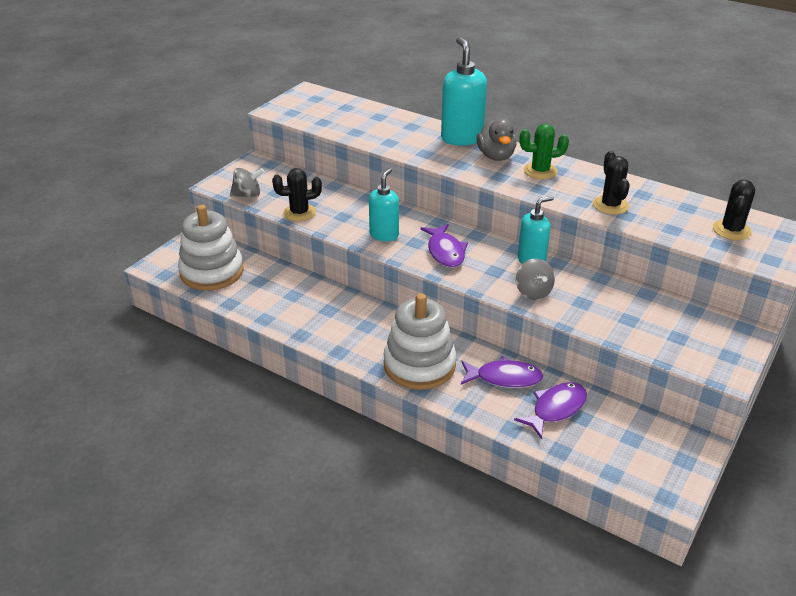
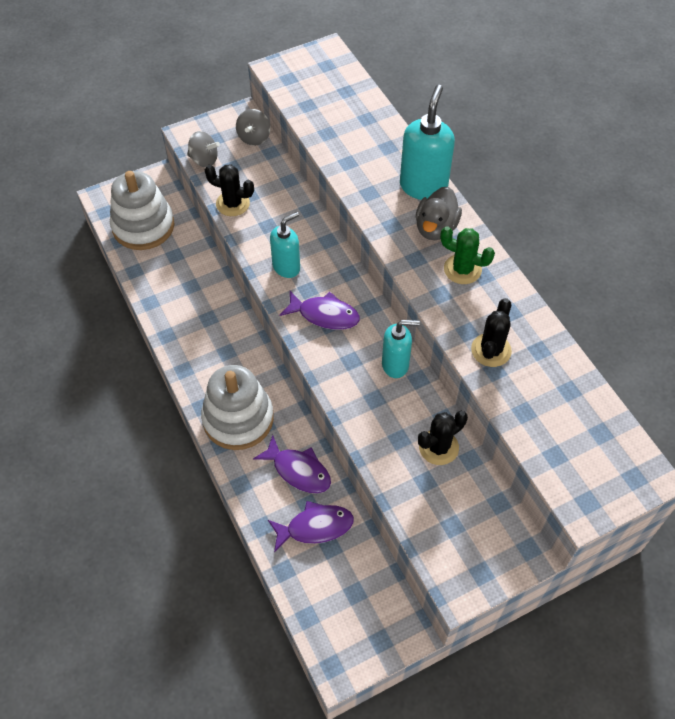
camera: 30 degrees right, 20 degrees up
(445, 252) = (325, 315): purple fish -> purple fish turned 90 degrees counterclockwise
(533, 292) = (364, 404): grey spinning top -> grey spinning top (254, 138)
(731, 230) = (585, 443): black cactus -> black cactus (438, 447)

